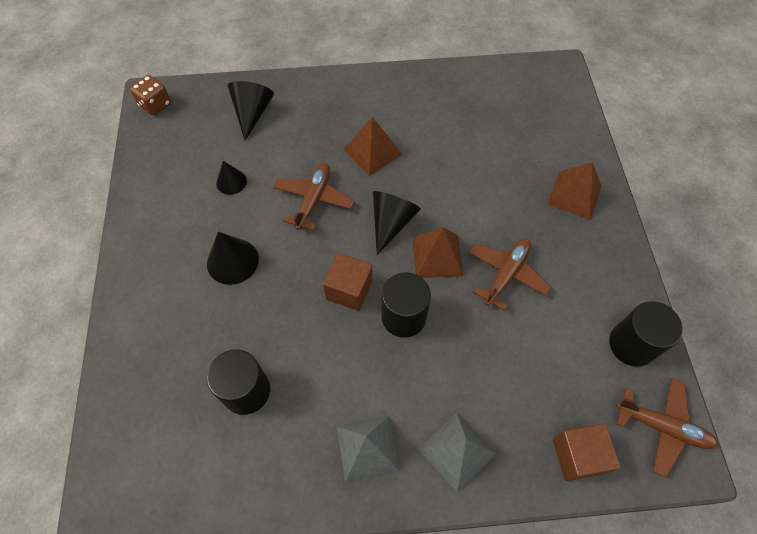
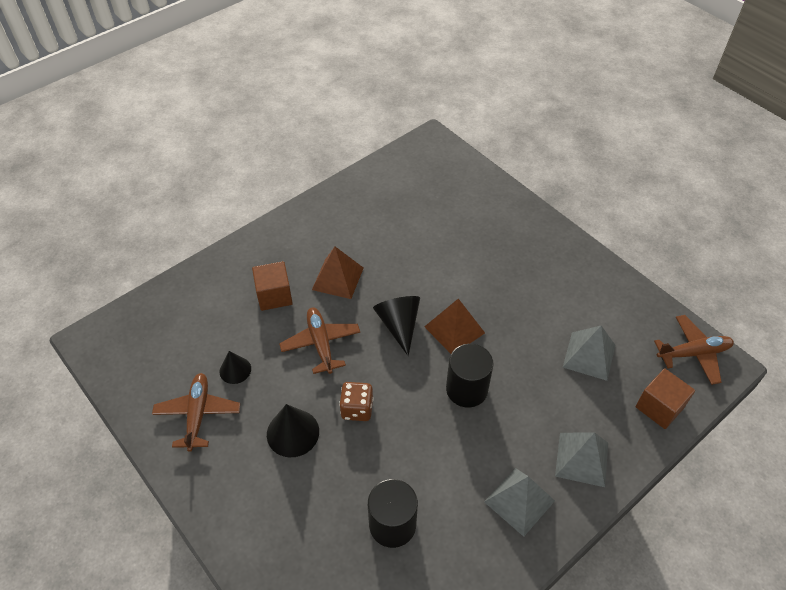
camera: 35 degrees left, 10 degrees down
(155, 105) = (102, 345): brown dice -> brown dice (357, 409)
(252, 113) = (205, 303): black cone -> none
(349, 290) = (408, 395): brown cube -> brown cube (274, 295)
(506, 274) = (514, 313): brown plane -> brown plane (198, 414)
(546, 359) = (589, 356): none -> grey pyramid
(574, 195) = (515, 228): brown pyramid -> none
(631, 344) = (633, 311): black cylinder -> none

